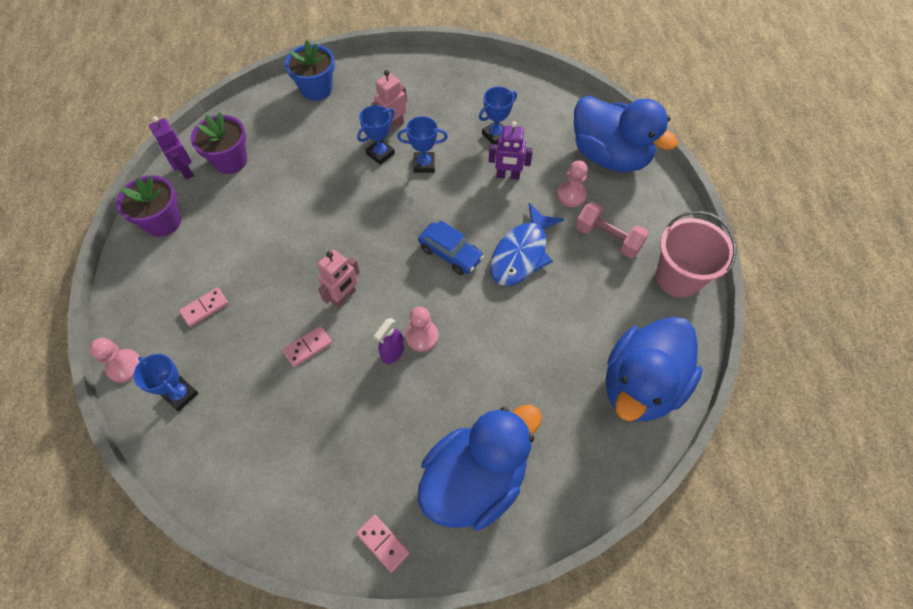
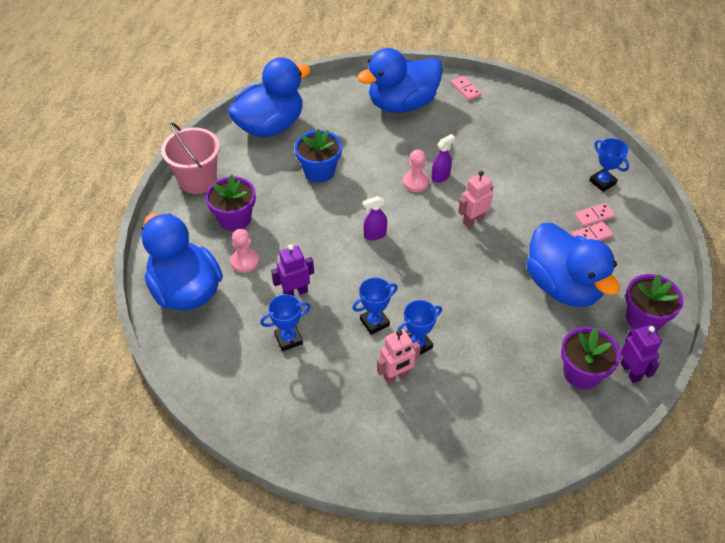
camera: 165 degrees left, 10 degrees down
(124, 366) = (650, 208): pink pawn -> none
(242, 239) = (563, 286): none -> blue duck
(308, 347) = (505, 192): pink domino -> pink domino (594, 216)
(316, 89) = (479, 451): blue flower pot -> blue flower pot (319, 171)
(424, 164) = (374, 322): blue trophy -> blue trophy turned 45 degrees counterclockwise
(450, 253) = (375, 235): blue car -> purple spray bottle
(508, 176) = (295, 292): purple robot -> purple robot turned 45 degrees counterclockwise
(521, 254) = (314, 222): blue fish -> none
(607, 238) = (235, 219): pink dumbbell -> purple flower pot

